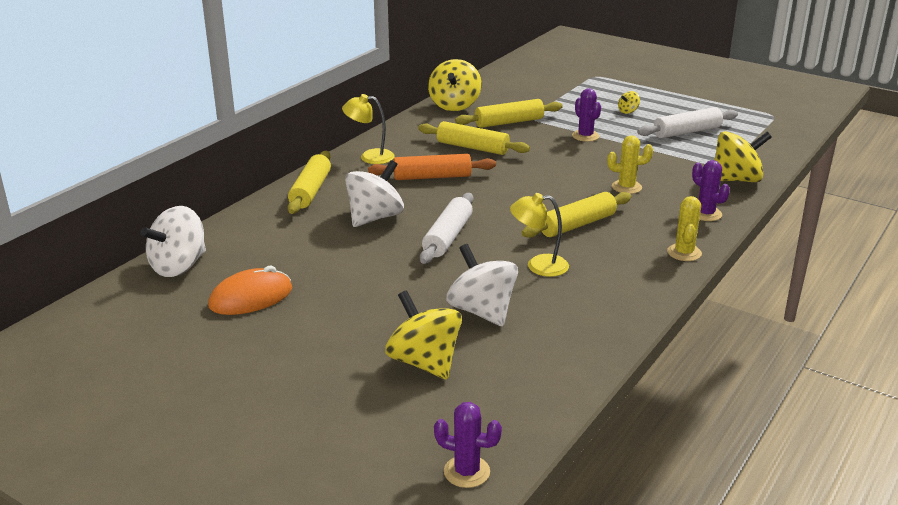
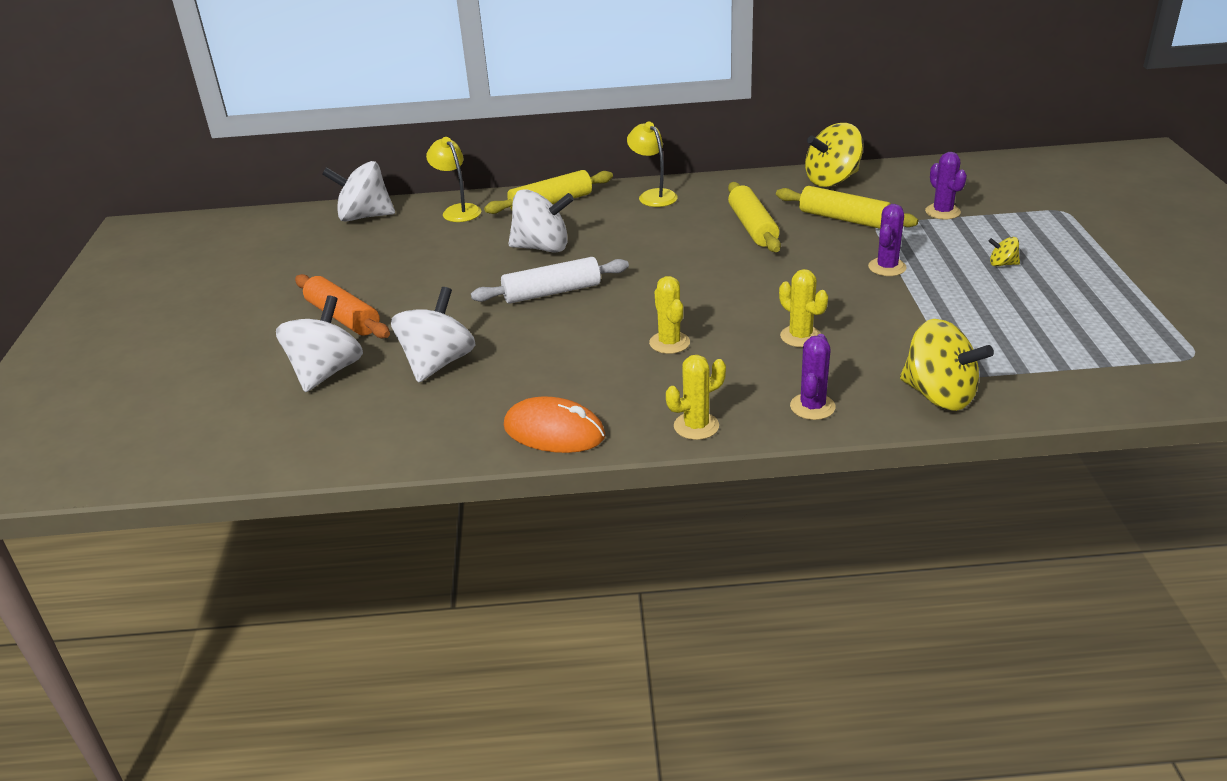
camera: 55 degrees right, 5 degrees up
(251, 297) = (349, 261): orange mouse -> orange mouse (554, 431)
(424, 362) = (326, 372): yellow spinning top -> white spinning top
(432, 177) = (658, 236): orange rolling pin -> orange rolling pin (343, 317)
(466, 472) = (182, 458): purple cactus -> purple cactus (942, 212)
(538, 266) = (556, 356): yellow lamp -> yellow lamp (458, 210)
(577, 225) = (669, 343): yellow rolling pin -> yellow cactus
(687, 132) = (1016, 318): white rolling pin -> none

